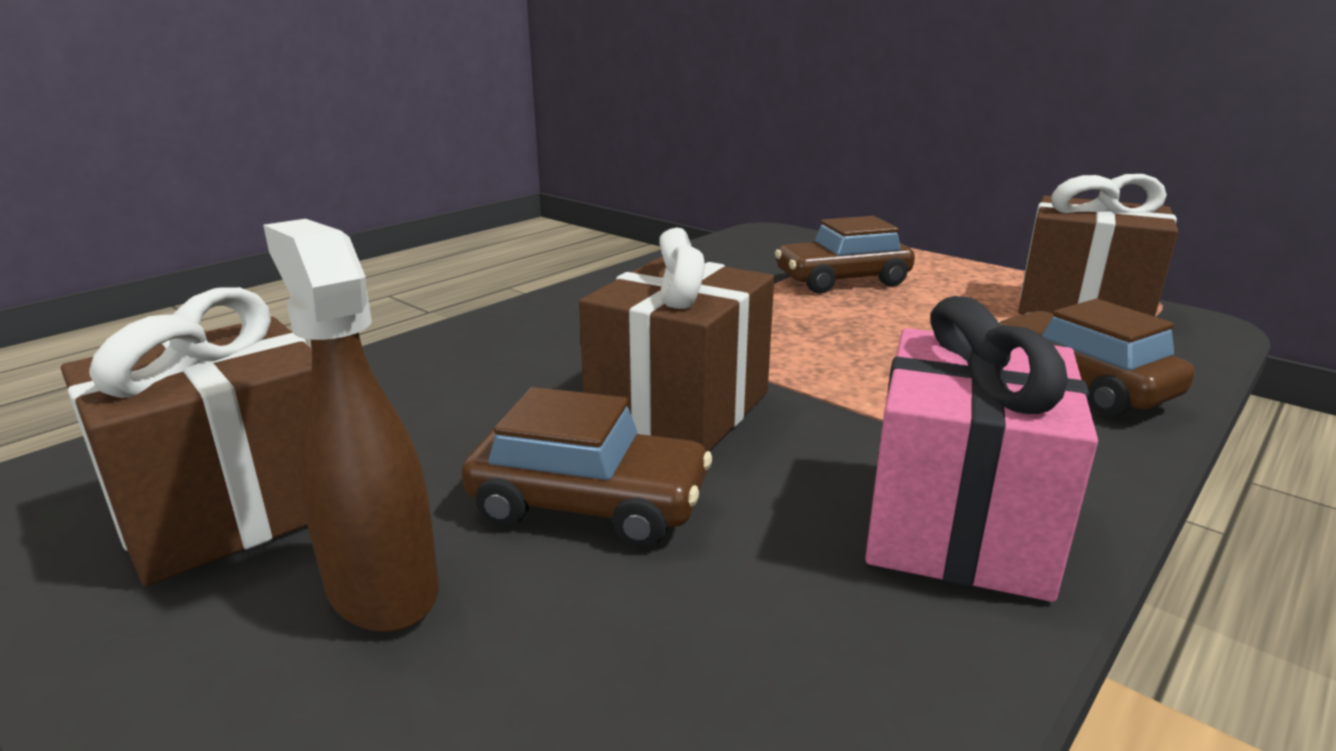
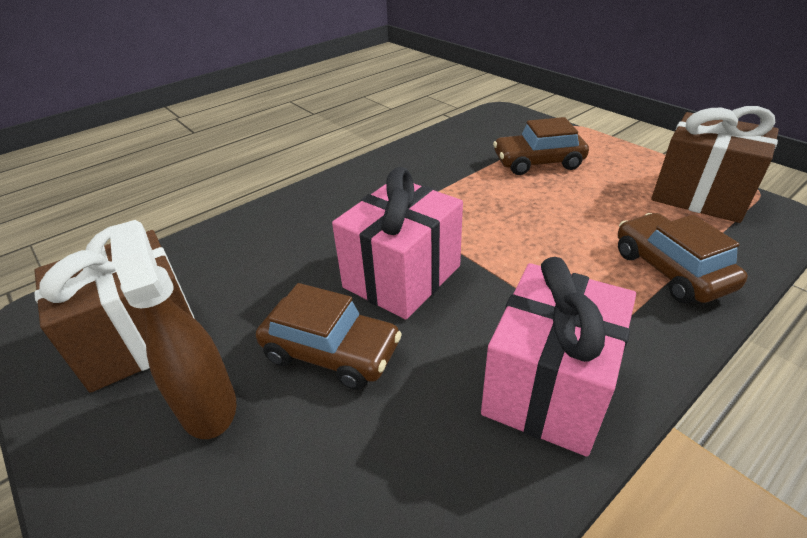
camera: 10 degrees right, 15 degrees up
(679, 408) = (402, 276): brown gift -> pink gift

